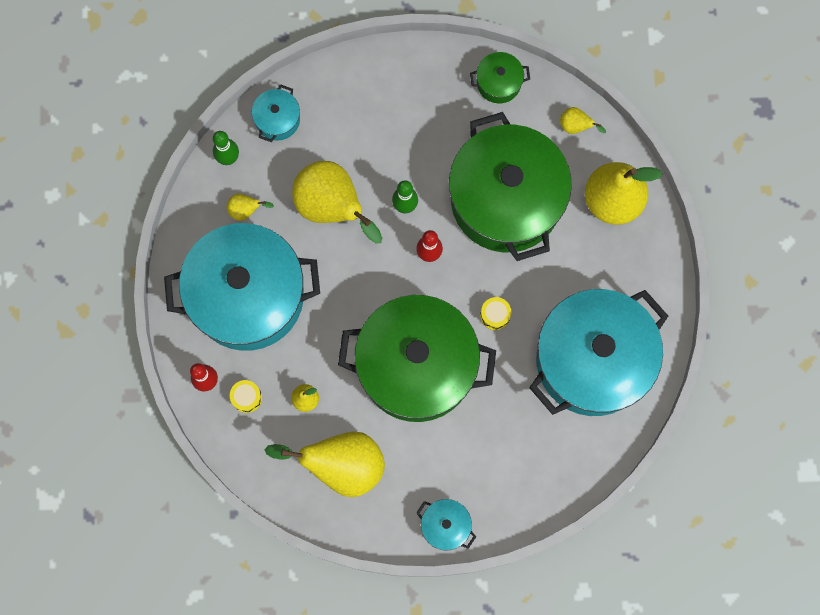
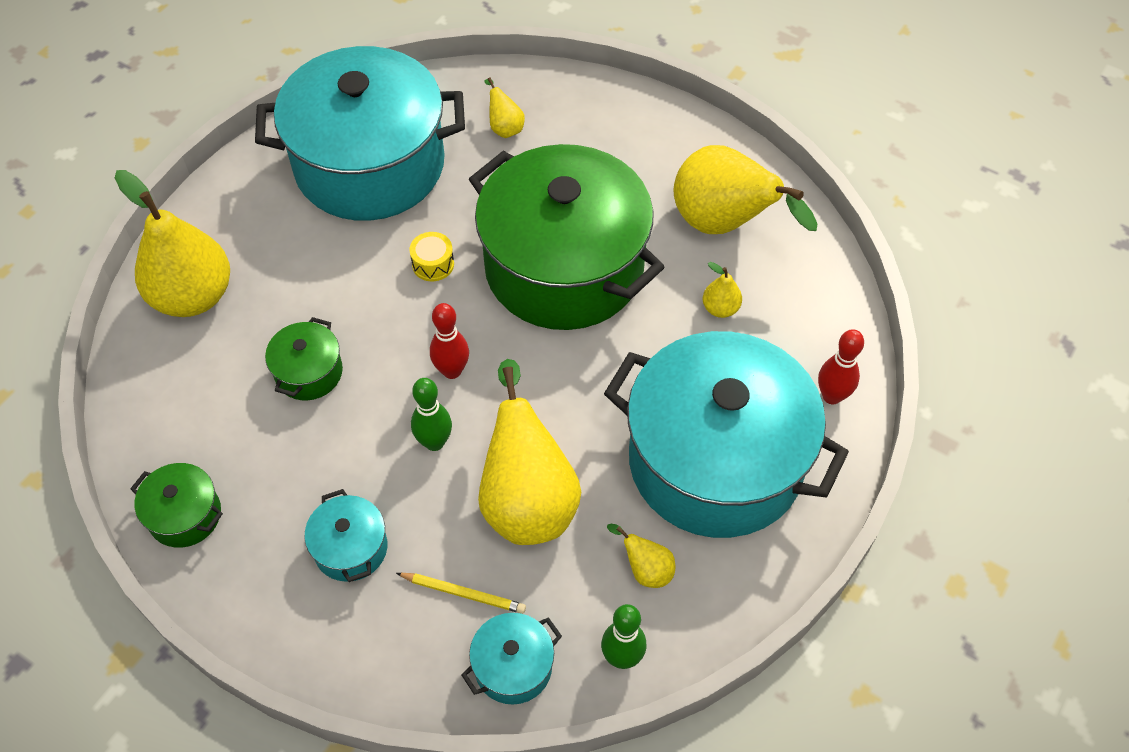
camera: 145 degrees left, 20 degrees down
(246, 397) = (792, 351): yellow drum -> none
(328, 138) = (463, 593): none -> yellow pencil
(445, 526) = (651, 116): turquoise pot -> turquoise pot (350, 548)
(506, 200) = (309, 372): green pot -> green pot, size x0.41
(576, 126) = (149, 401): yellow pear -> yellow pear (504, 127)

